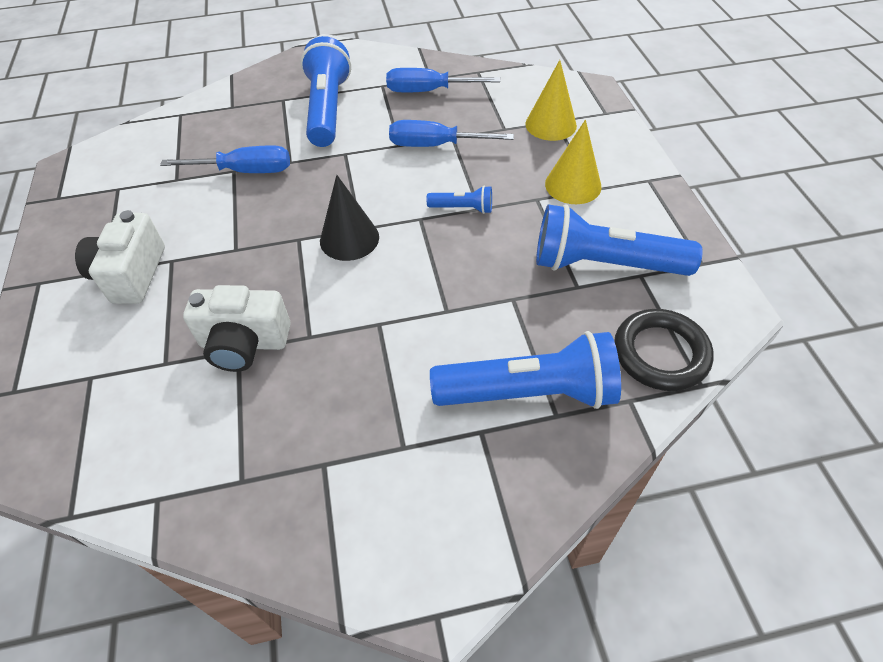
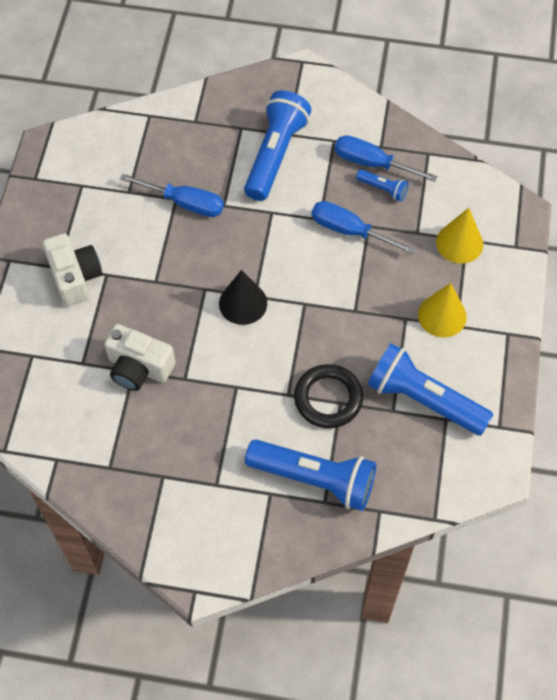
camera: 20 degrees right, 10 degrees up
(131, 274) = (75, 277): white camera -> white camera turned 135 degrees clockwise
(462, 208) = (342, 306): blue flashlight -> blue flashlight (383, 189)
(660, 353) = (421, 486): black ring -> black ring (328, 398)

